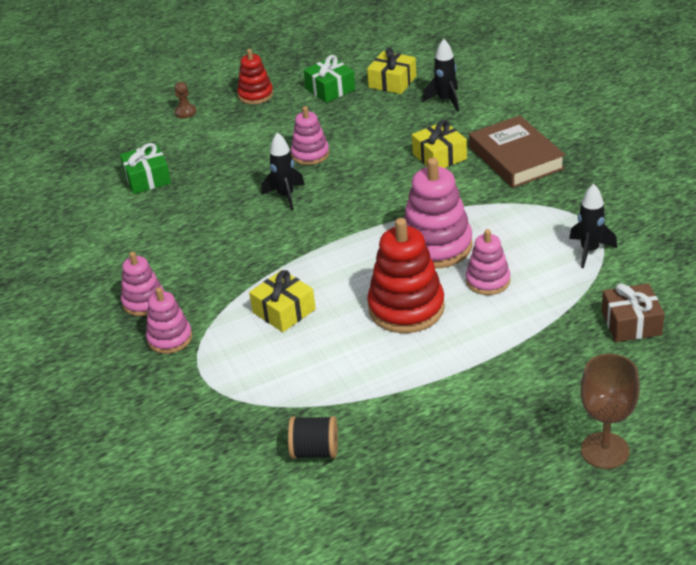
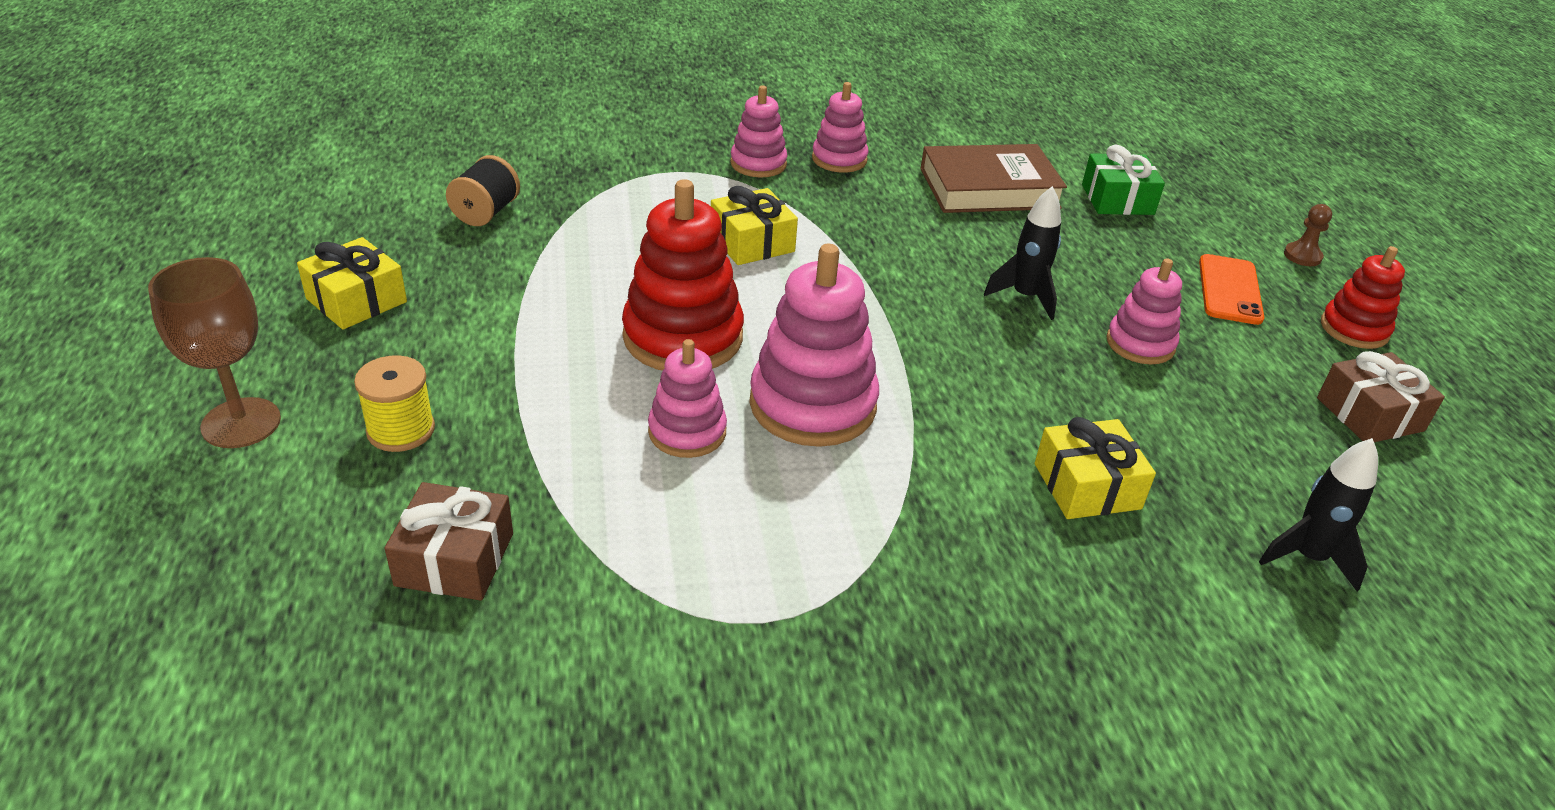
camera: 100 degrees right, 0 degrees up
(237, 132) = (1229, 290): none -> orange phone
(330, 89) = (1370, 414): green gift -> brown gift
(392, 82) = (1396, 502): yellow gift -> yellow gift (356, 300)
(516, 158) = (1046, 591): brown book -> brown book (989, 188)
(562, 383) = (401, 430): none -> yellow spool
(589, 251) = (683, 584): black rocket -> none

